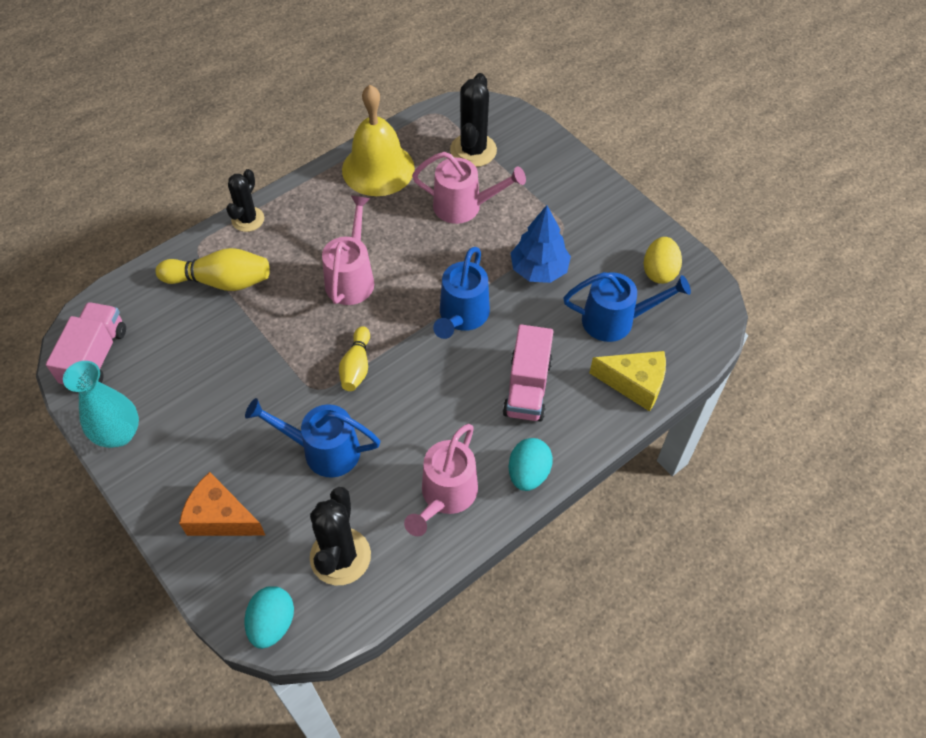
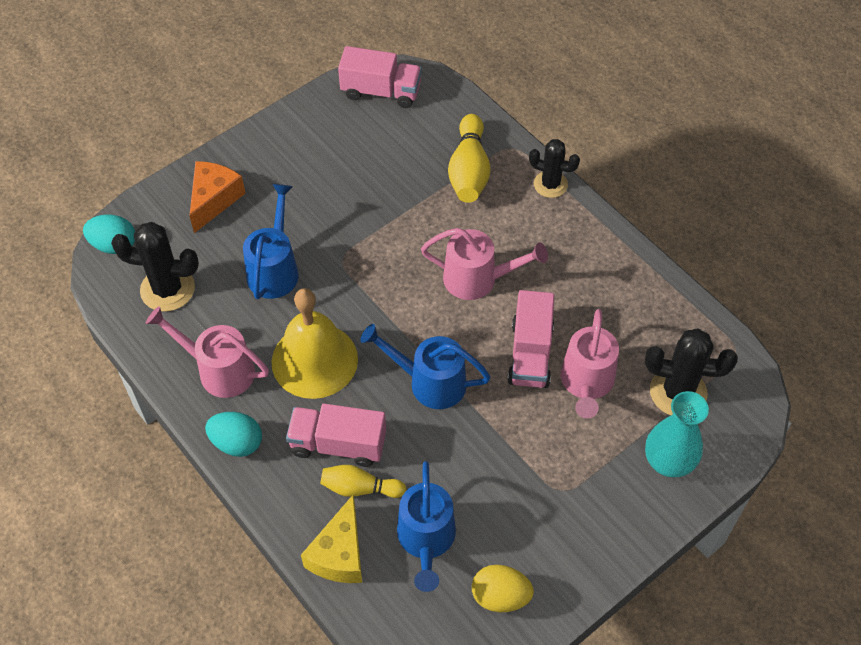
camera: 90 degrees right, 0 degrees up
(119, 434) = (301, 120): turquoise vase -> turquoise vase (668, 462)
(356, 366) = (367, 290): yellow bowling pin -> yellow bowling pin (360, 488)
(378, 168) = (636, 295): yellow bell -> yellow bell (314, 360)
(434, 243) = (530, 353): none -> pink truck
(539, 270) = (497, 460): blue tree -> none

